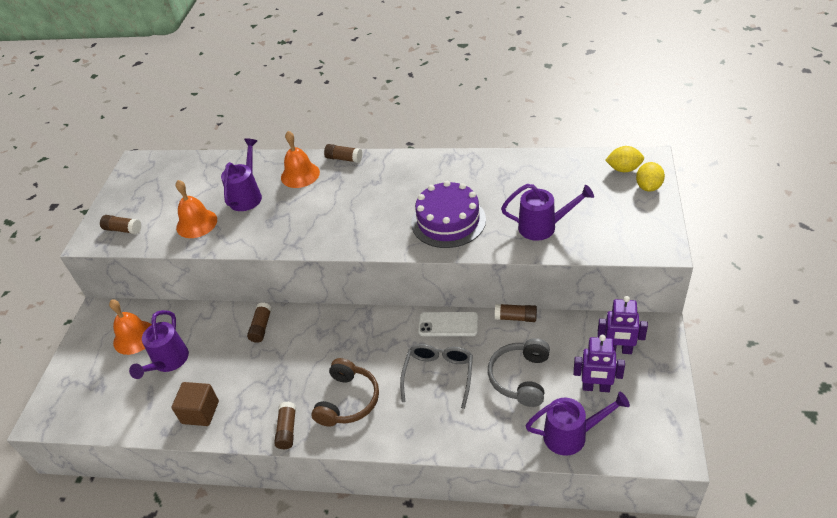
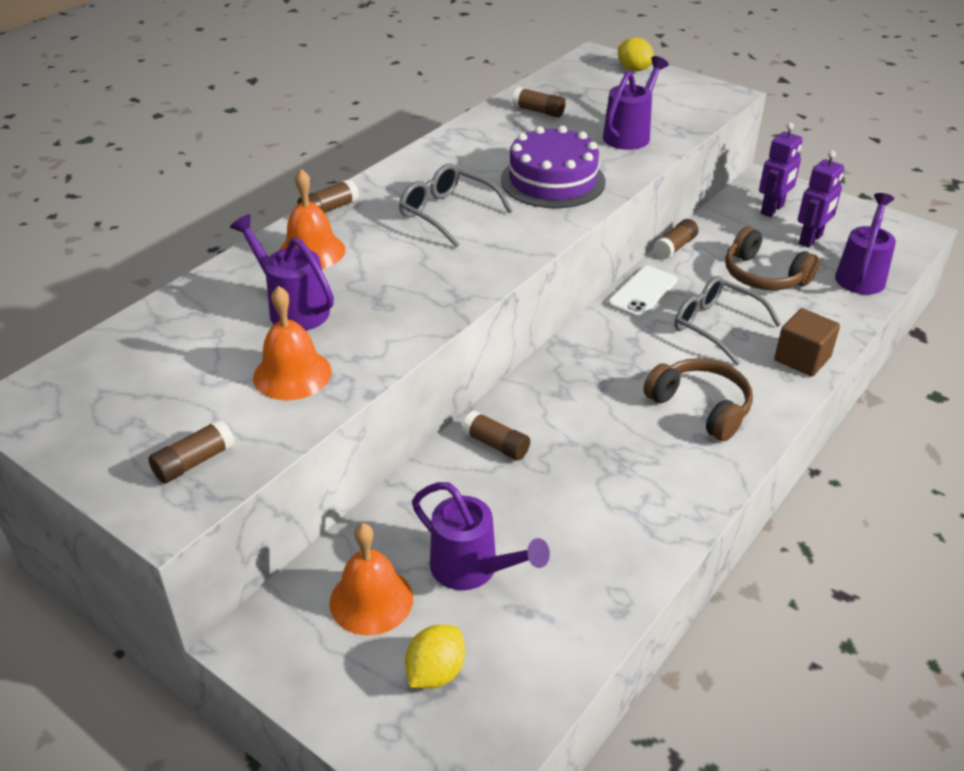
camera: 65 degrees left, 5 degrees down
(200, 412) = (611, 558): brown cube -> brown cube (802, 359)
(287, 430) = (710, 476): brown glue stick -> brown glue stick (538, 111)
(374, 199) = (447, 213): none -> grey glasses
(520, 378) = (763, 276): grey headphones -> brown headphones
(623, 169) = (592, 70): yellow lemon -> yellow lemon (435, 672)

